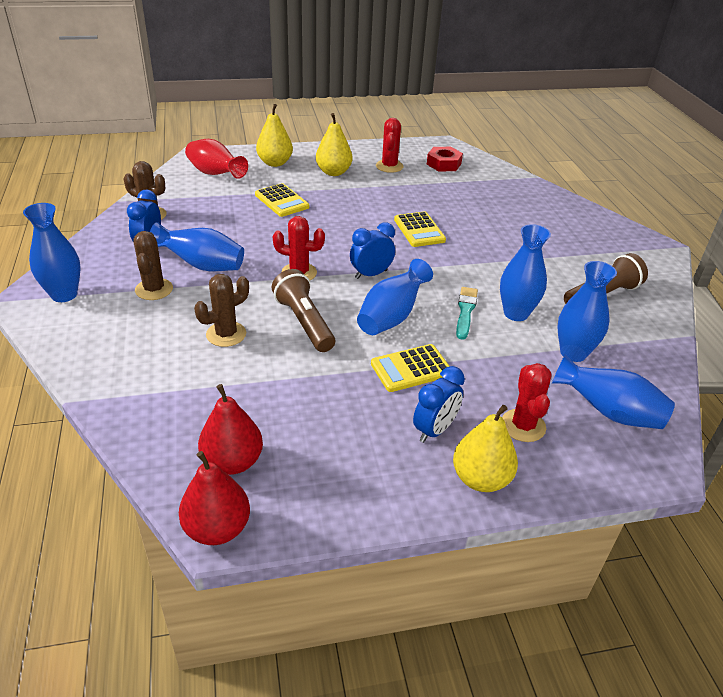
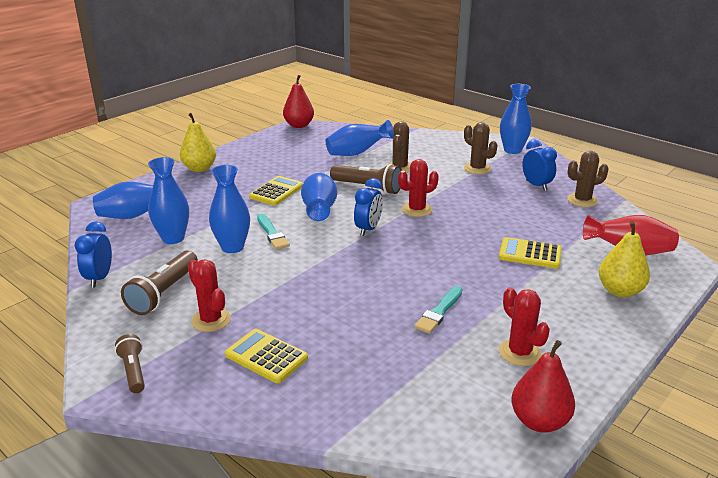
camera: 145 degrees right, 10 degrees down
(202, 265) = (480, 189): blue vase -> blue vase (357, 153)
(232, 462) = (319, 138): red pear -> red pear (539, 421)
(333, 172) = (553, 310): yellow pear -> none
(404, 199) = (439, 312): none -> turquoise brush
(419, 230) = (380, 282): yellow calculator -> yellow calculator (266, 356)
(434, 430) = (237, 175): blue clock -> blue clock (99, 278)
(443, 164) = (471, 397): red nut -> none
(523, 426) = (189, 192): red cactus -> red cactus (211, 320)
(640, 249) = (133, 371): none -> brown flashlight

